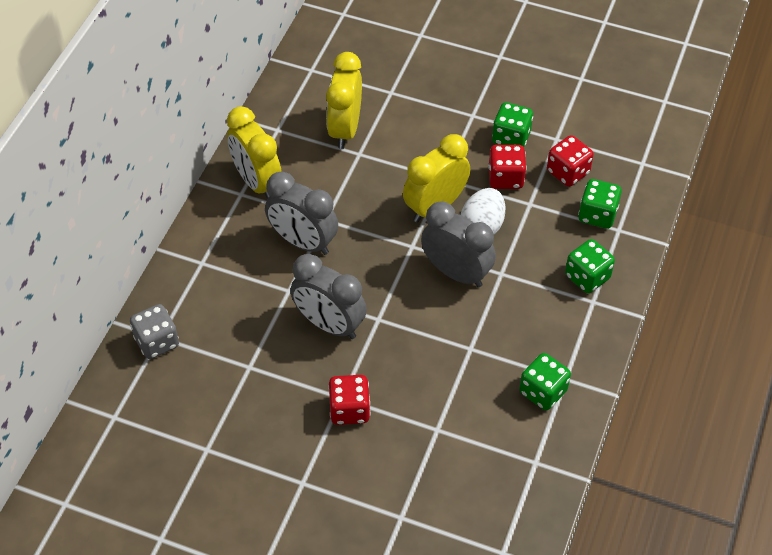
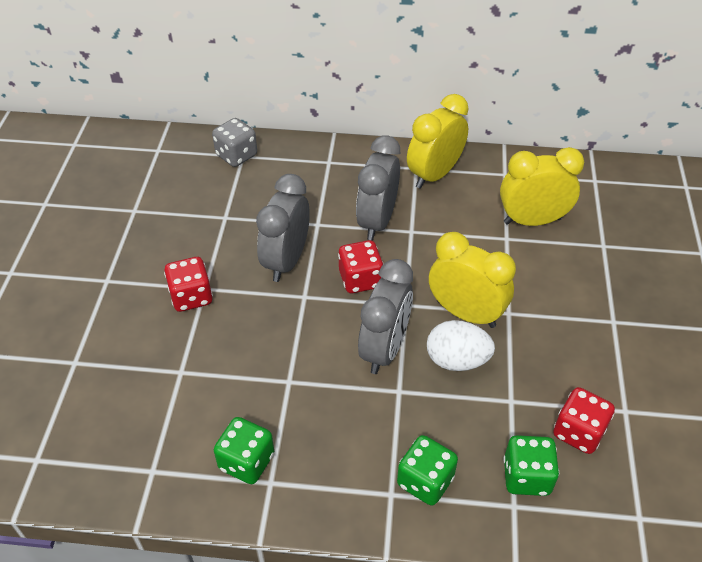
camera: 75 degrees right, 5 degrees down
(505, 178) = (537, 369): red dice -> red dice (360, 279)
(511, 138) = (600, 364): green dice -> none

